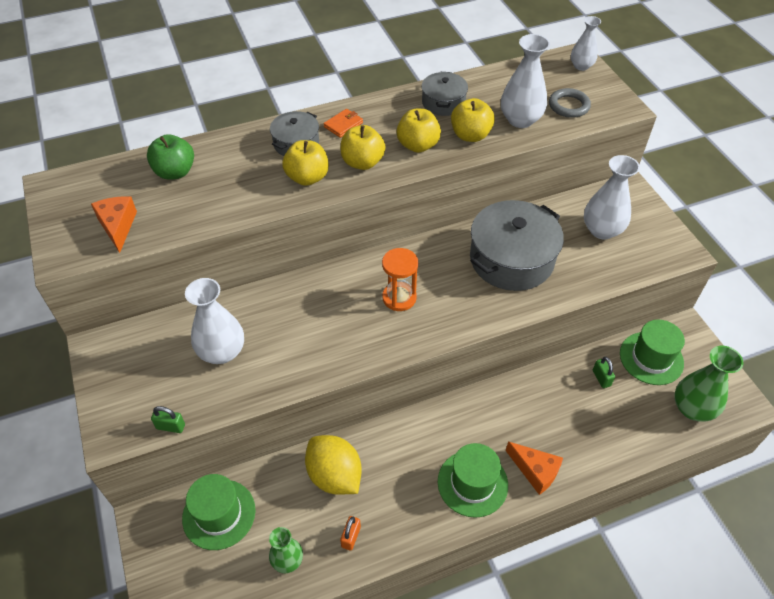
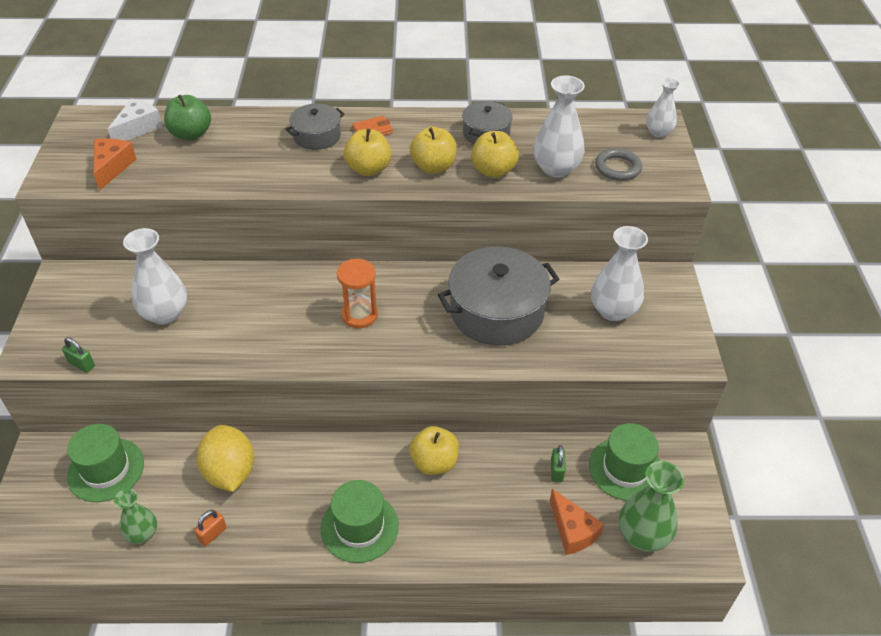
camera: 20 degrees right, 5 degrees down
(118, 180) = (138, 128): none -> white cheese
(307, 177) = (307, 169): yellow apple -> yellow apple (434, 462)
(535, 471) = (431, 538): orange cheese -> orange cheese (572, 531)

